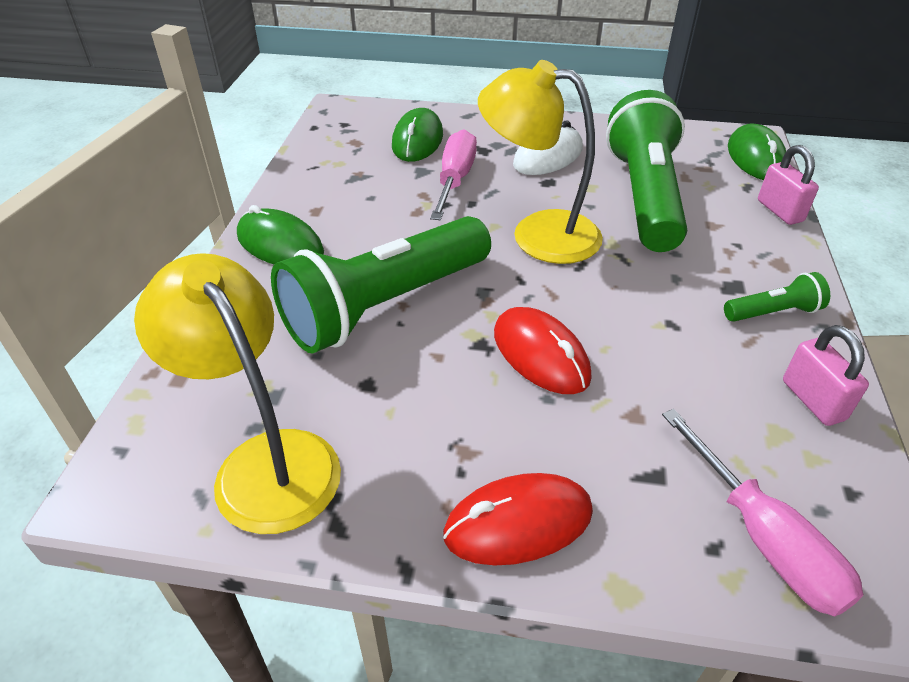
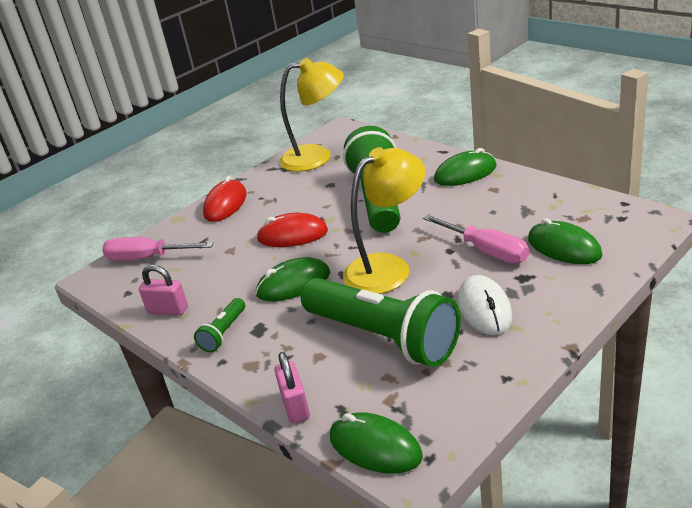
camera: 130 degrees right, 10 degrees down
(636, 297) = (293, 284): none -> green mouse
(779, 211) = (295, 406): pink padlock -> pink padlock turned 60 degrees clockwise

